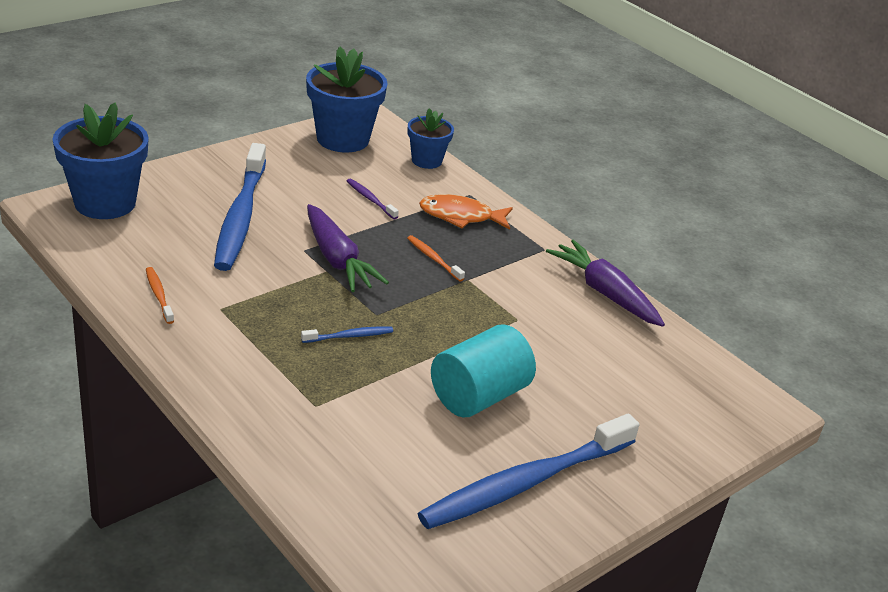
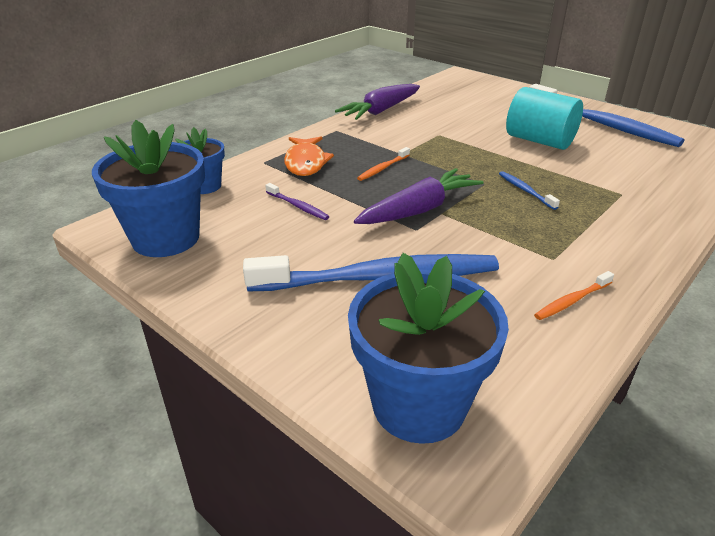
camera: 95 degrees left, 0 degrees up
(370, 199) = (298, 206): purple toothbrush -> purple toothbrush turned 90 degrees counterclockwise

